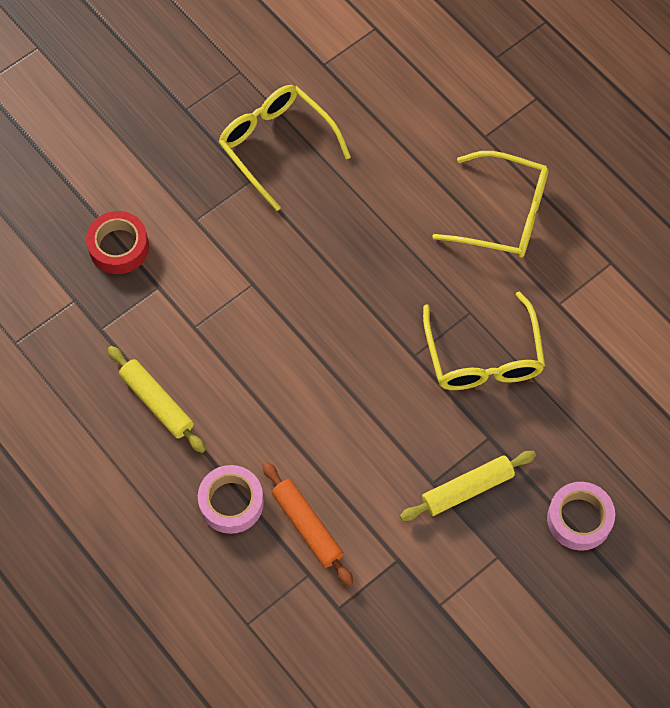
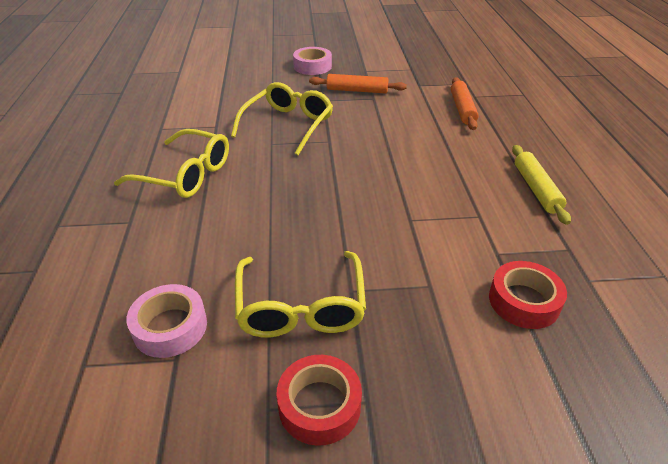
camera: 145 degrees left, 25 degrees down
(212, 91) = (319, 405): none -> red tape
(231, 502) = (505, 131): pink tape -> pink tape (170, 327)
(467, 489) = (357, 90): yellow rolling pin -> orange rolling pin
(503, 214) = (185, 175): yellow glasses -> yellow glasses turned 150 degrees clockwise

